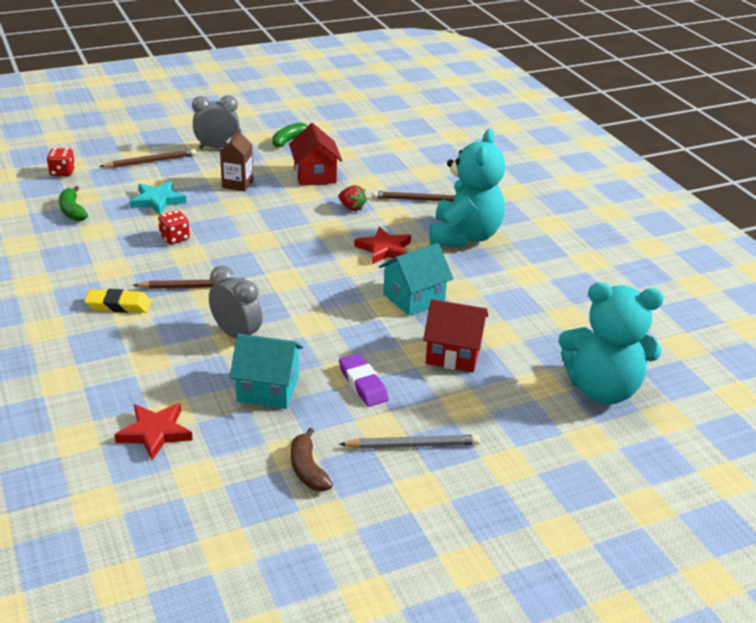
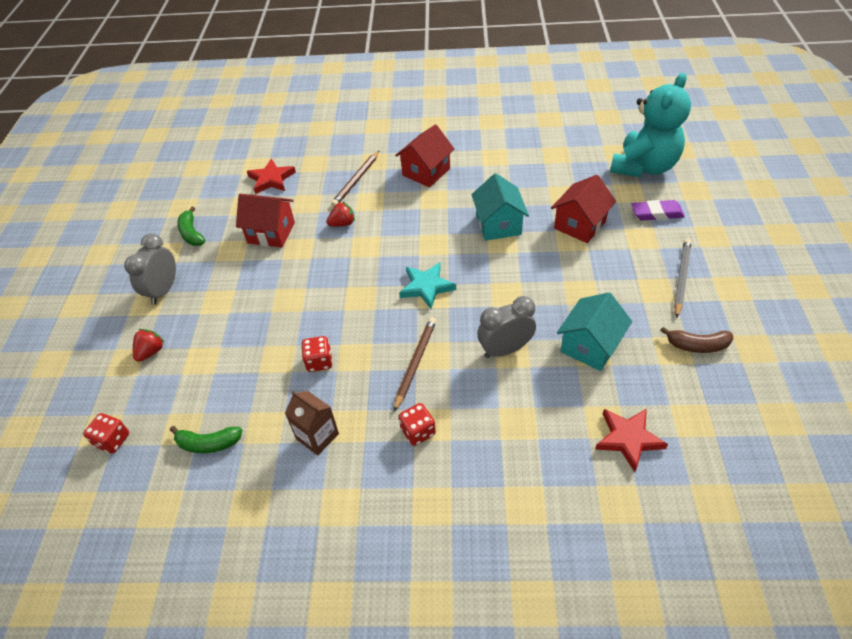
camera: 60 degrees left, 15 degrees up
(118, 305) = (418, 431): yellow eraser -> red dice
(151, 162) = (151, 352): brown pencil -> red strawberry
(157, 201) = (238, 362): turquoise star -> turquoise star (426, 287)
(237, 184) = (248, 291): brown carton -> brown carton (317, 436)
(363, 384) = (600, 285): purple eraser -> purple eraser (656, 213)
(384, 249) = (420, 222): red star -> red star (271, 179)
(464, 236) = (426, 172): turquoise teddy bear -> red house

